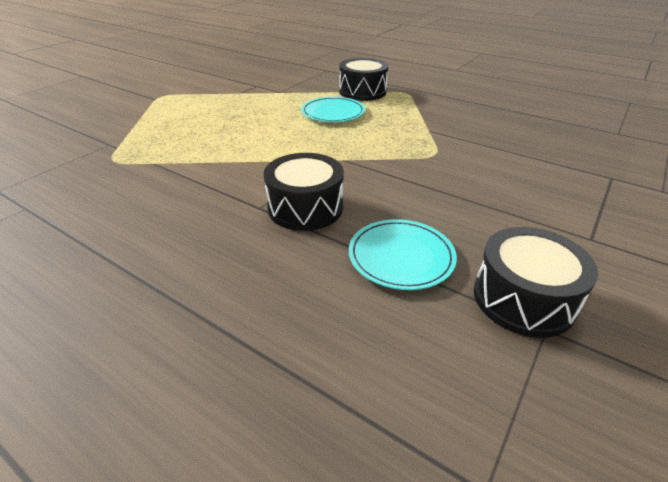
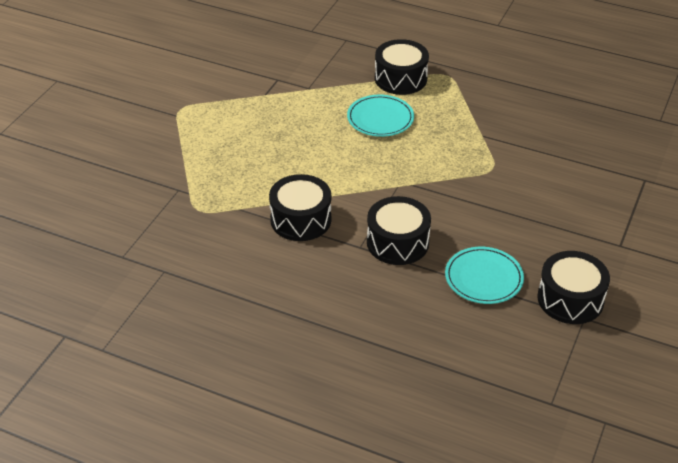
camera: 10 degrees left, 5 degrees up
(210, 177) = (301, 219): none -> black drum

